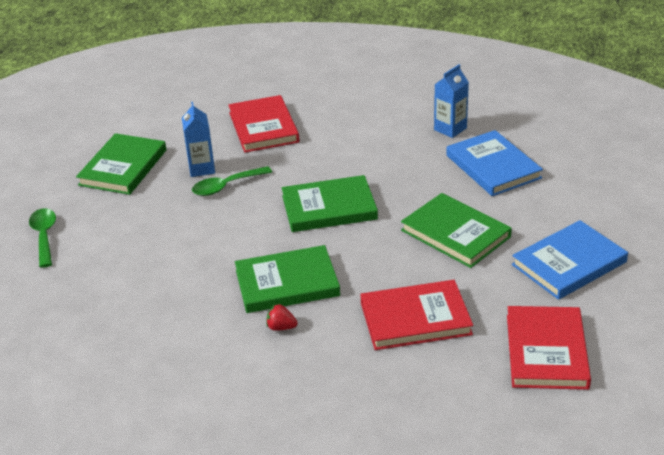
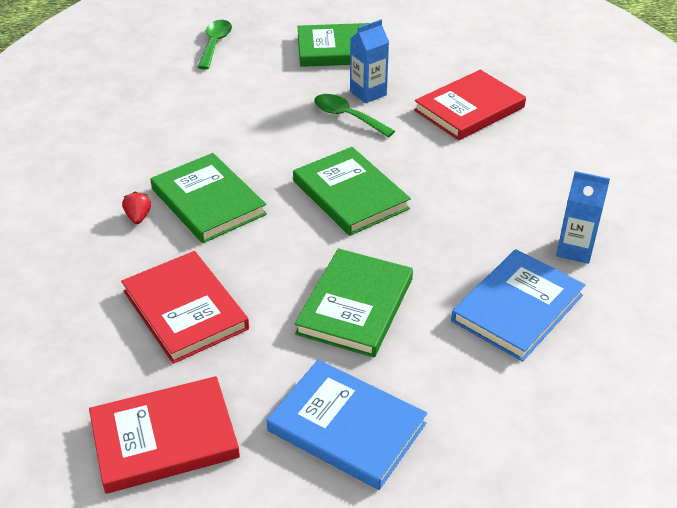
camera: 65 degrees right, 5 degrees up
(44, 236) = (215, 44): green spoon -> green spoon turned 45 degrees counterclockwise

